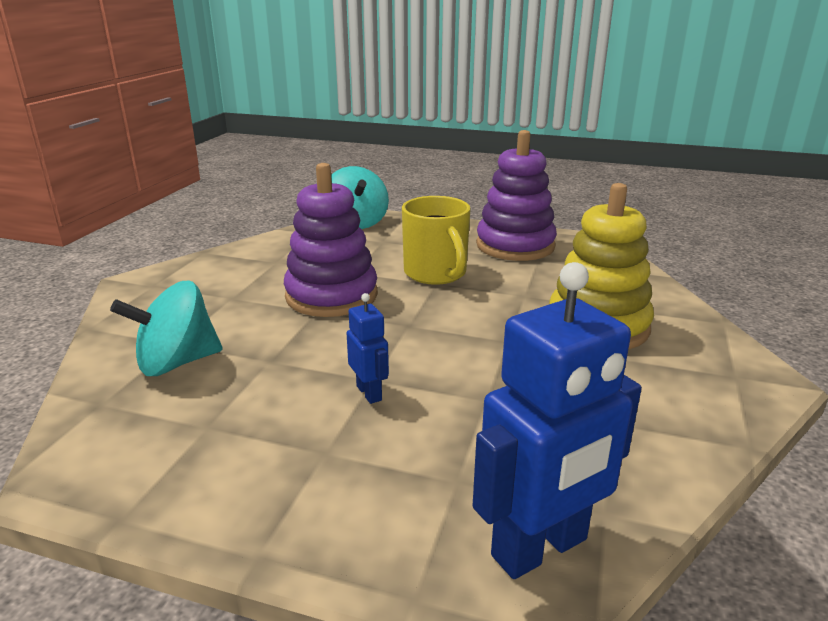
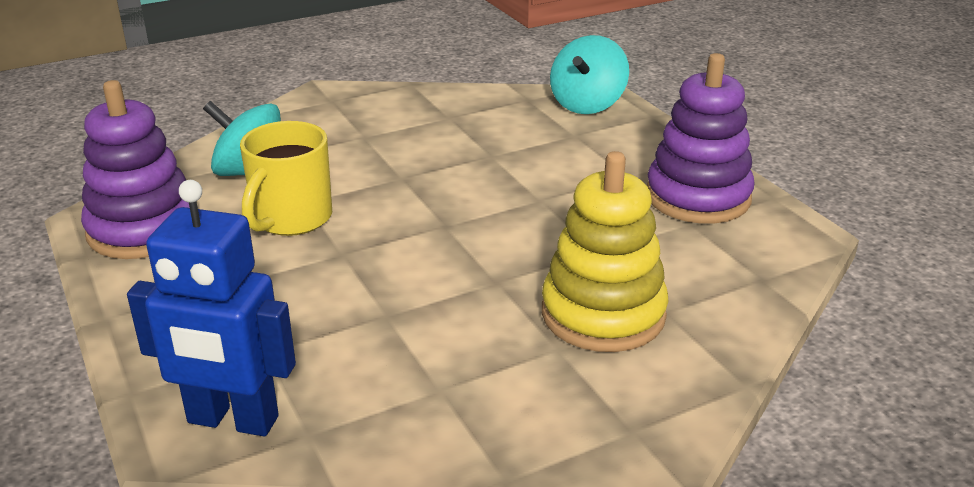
camera: 45 degrees right, 5 degrees up
(331, 296) = (435, 169): purple stacking toy -> purple stacking toy (144, 229)
(369, 393) = (321, 261): blue robot -> none
(436, 273) = (558, 190): yellow mug -> yellow mug (291, 219)

